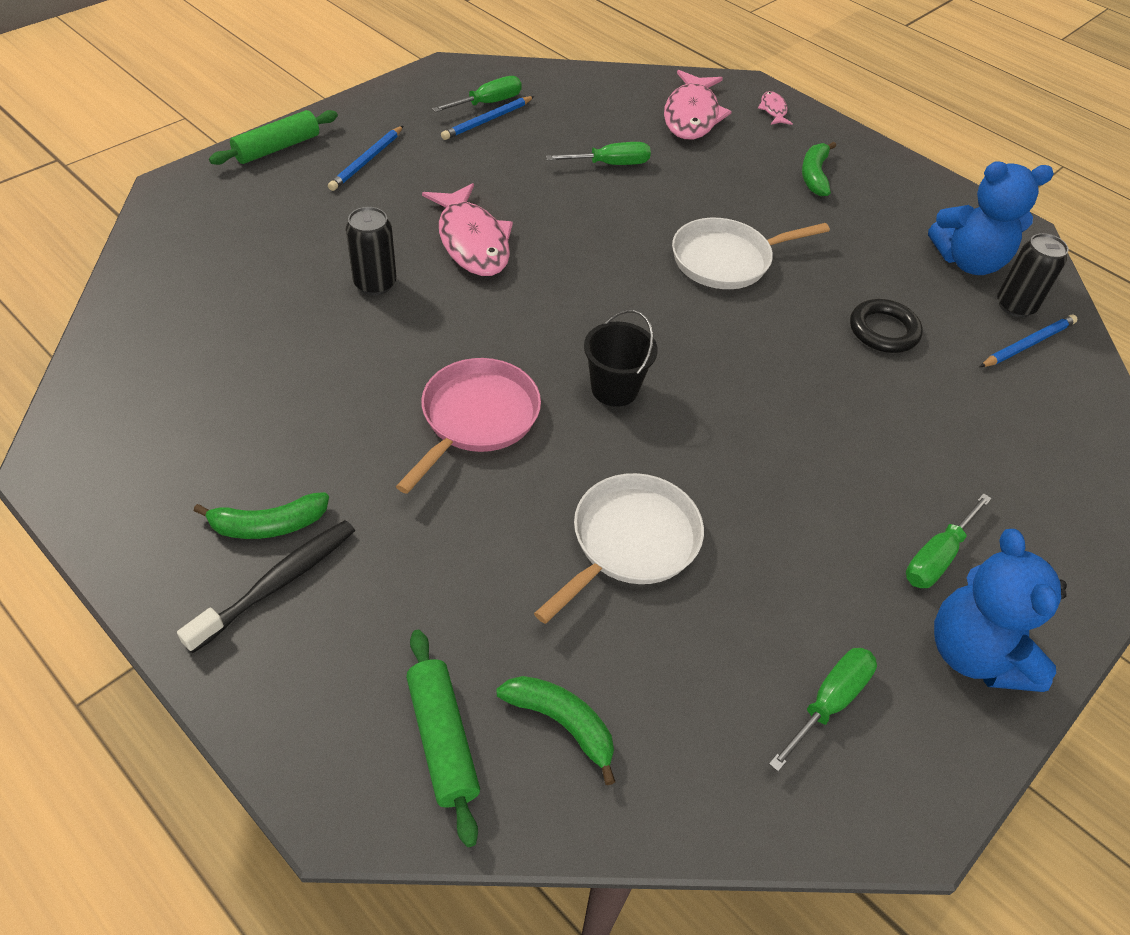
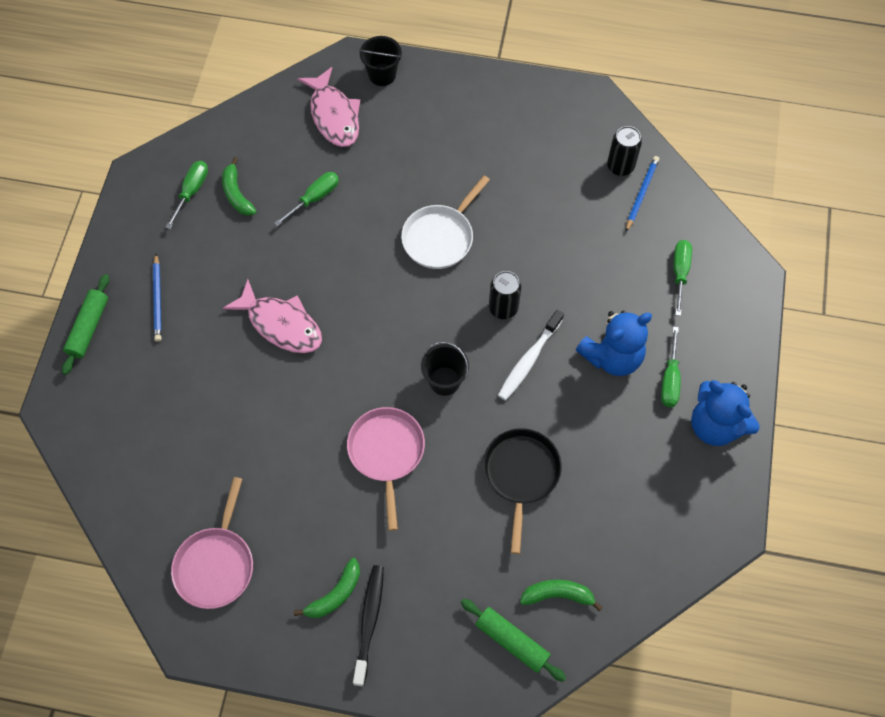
camera: 30 degrees left, 15 degrees up
(171, 408) = (216, 564): none -> pink pan
(375, 284) = (251, 397): black can -> black can (503, 308)
(487, 120) = (205, 209): blue pencil -> none
(630, 542) = (521, 475): white pan -> black pan
(743, 427) = (528, 360): none -> white toothbrush
(773, 110) = (382, 75): pink fish -> black bucket
(814, 175) = (446, 124): green banana -> green banana (237, 194)
(829, 703) = (666, 499): green screwdriver -> green screwdriver (679, 273)
(883, 330) = (560, 236): black ring -> none
(968, 262) = (577, 145): blue teddy bear -> blue teddy bear (612, 357)

